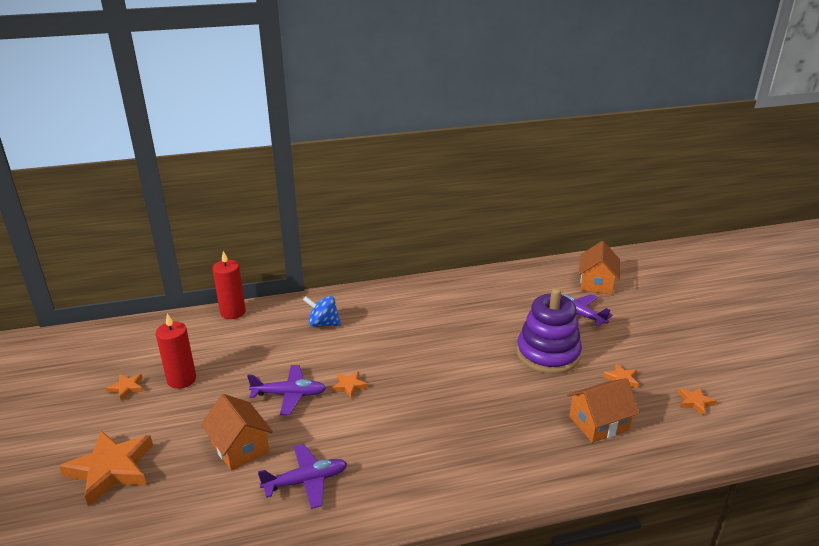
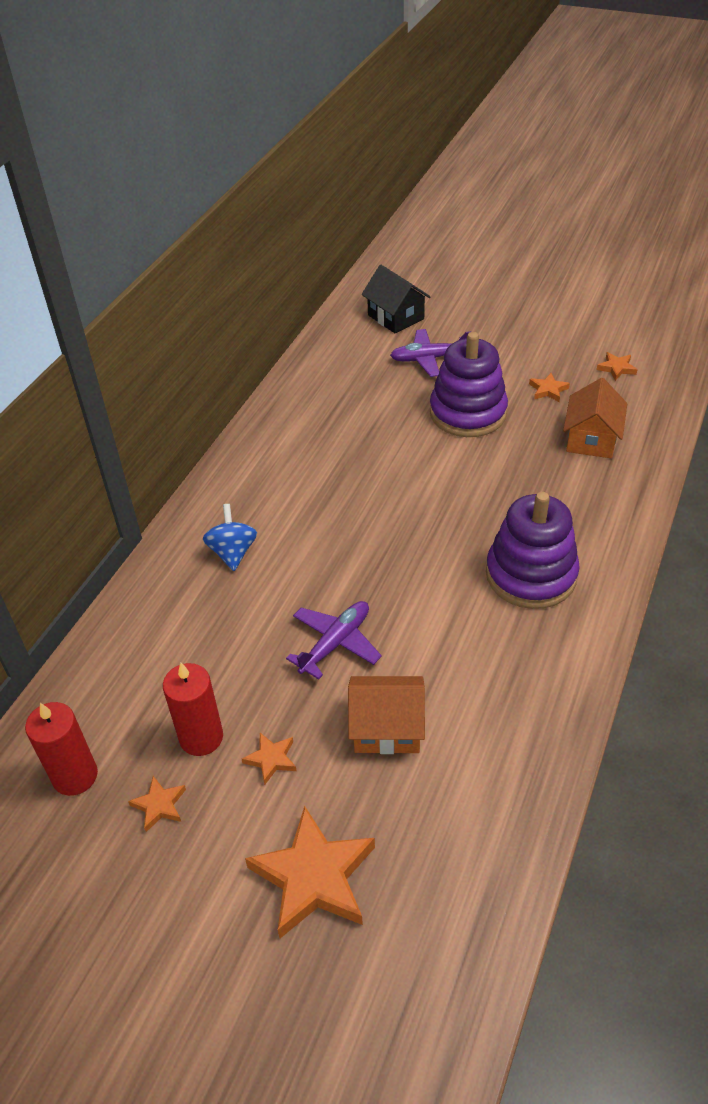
camera: 50 degrees left, 15 degrees up
(233, 312) = (110, 627): red candle -> red candle (75, 776)
(306, 481) = (491, 691): purple plane -> none
(323, 324) = (233, 552): blue spinning top -> blue spinning top turned 120 degrees clockwise
(349, 386) = (371, 584): orange star -> orange star (271, 759)
(428, 453) = (531, 575): none -> purple stacking toy
(596, 283) = (396, 317): orange house -> black house

